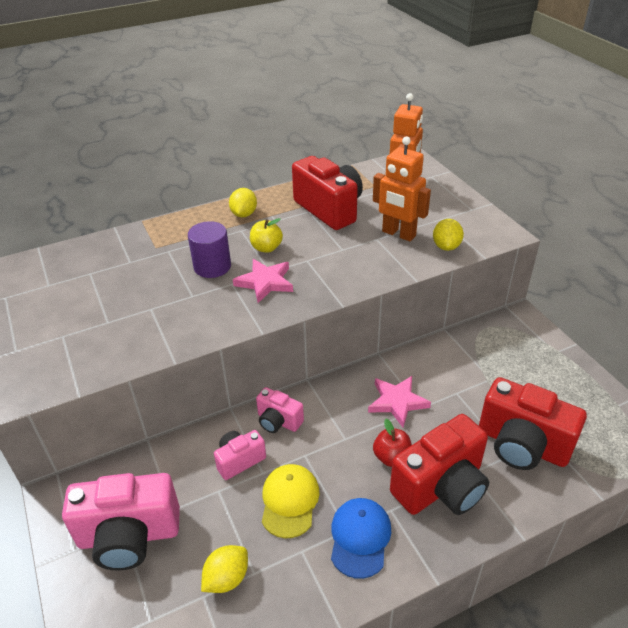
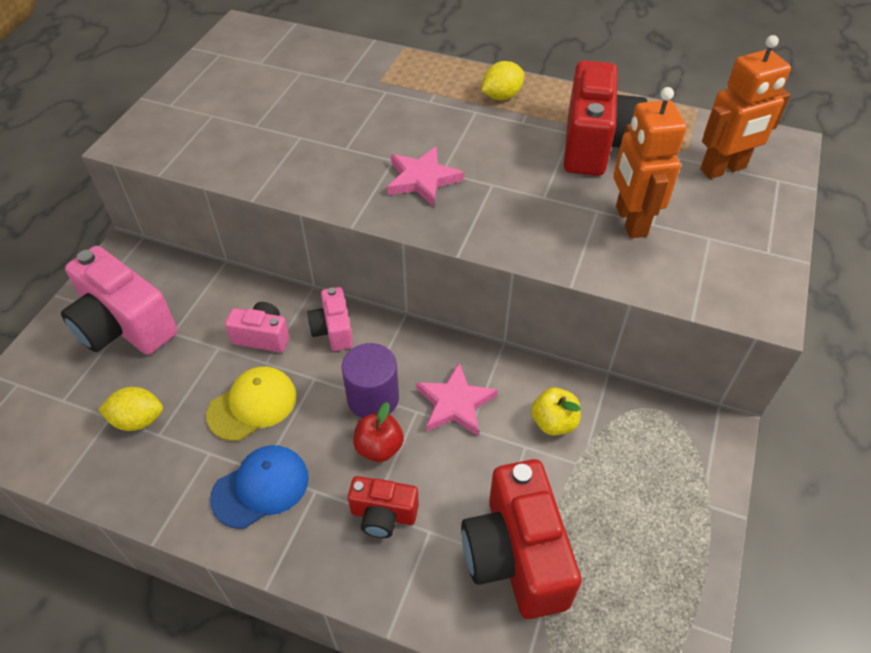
camera: 45 degrees right, 10 degrees up
(212, 266) = (400, 131): purple cylinder -> purple cylinder (373, 398)
(266, 248) = (473, 145): yellow apple -> yellow apple (553, 422)
(441, 487) = (383, 515): red camera -> red camera, size x0.53
(446, 246) = (664, 273): yellow lemon -> none

